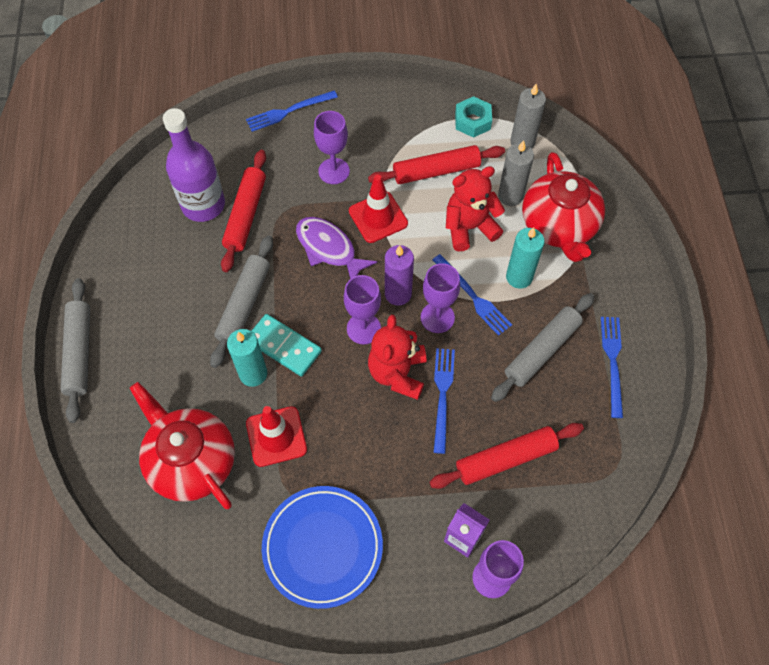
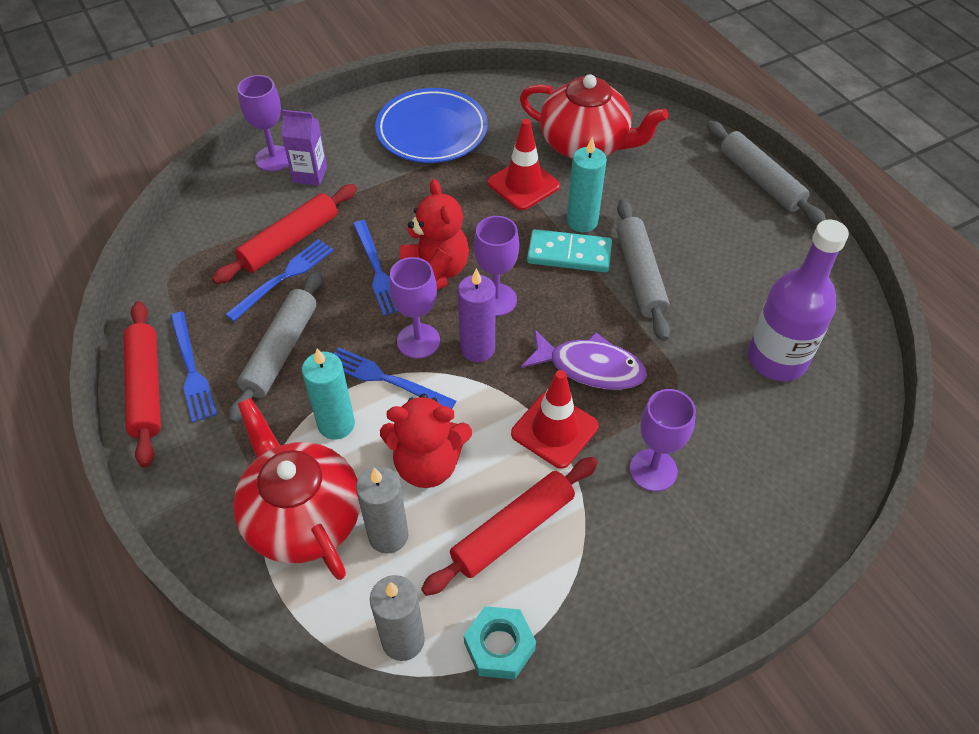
camera: 155 degrees right, 10 degrees down
(245, 215) = (717, 367): red rolling pin -> red rolling pin (146, 388)
(289, 111) = (783, 538): blue fork -> blue fork (283, 278)
(469, 227) = (427, 464): red teddy bear -> red teddy bear turned 45 degrees clockwise

